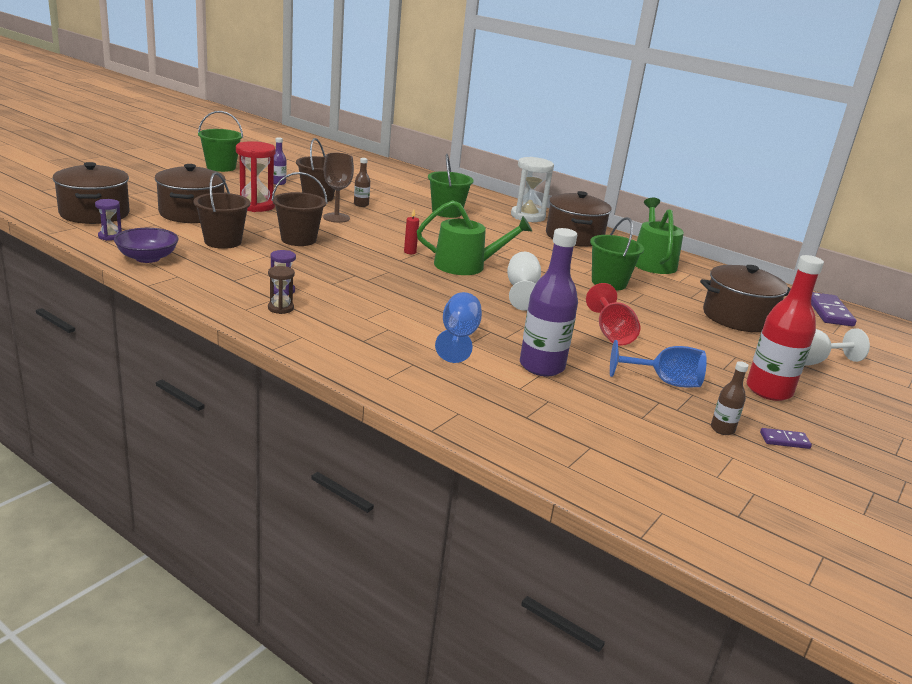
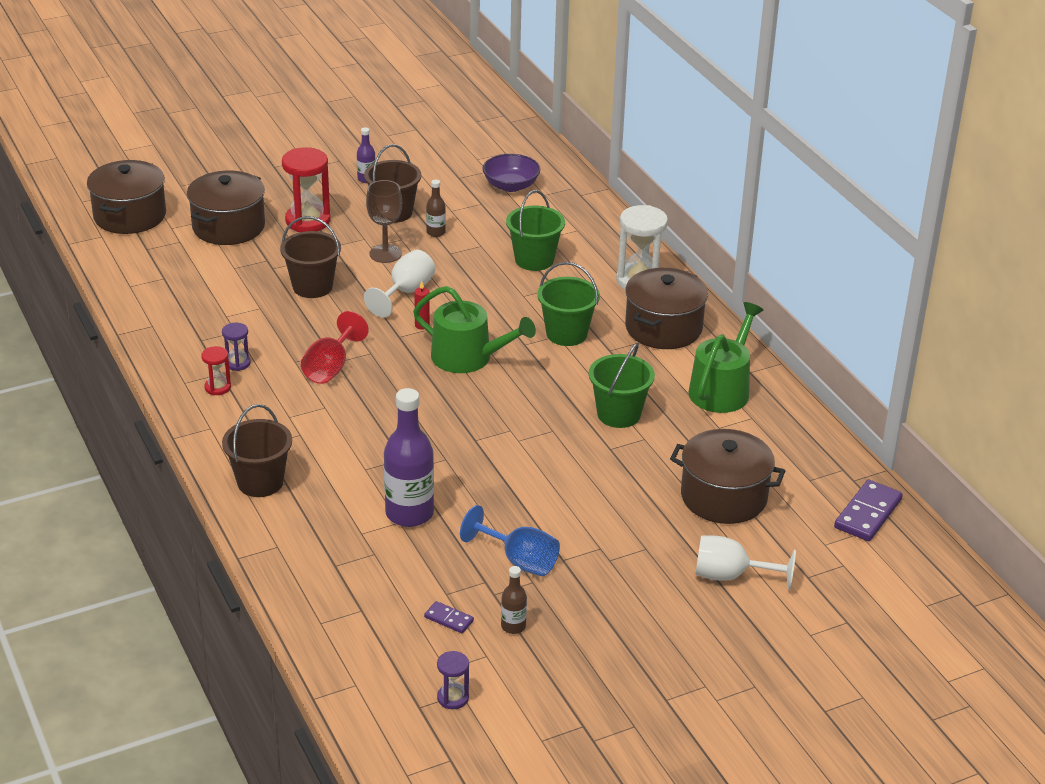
camera: 30 degrees right, 10 degrees up
(110, 236) = (124, 256): purple hourglass -> purple hourglass (453, 698)
(147, 258) = (140, 294): purple bowl -> purple bowl (511, 185)
(221, 167) = (319, 141): green bucket -> green bucket (566, 334)
(223, 242) = (229, 279): brown bucket -> brown bucket (260, 482)
(280, 308) = (217, 387): brown hourglass -> red hourglass
(458, 338) = (359, 460): blue goblet -> none
(522, 291) = (495, 408): white goblet -> white goblet (405, 292)
(611, 333) = (534, 487): red goblet -> red goblet (330, 367)
(768, 390) = (625, 598): red bottle -> none
(784, 440) = (563, 654): purple domino -> purple domino (449, 619)

